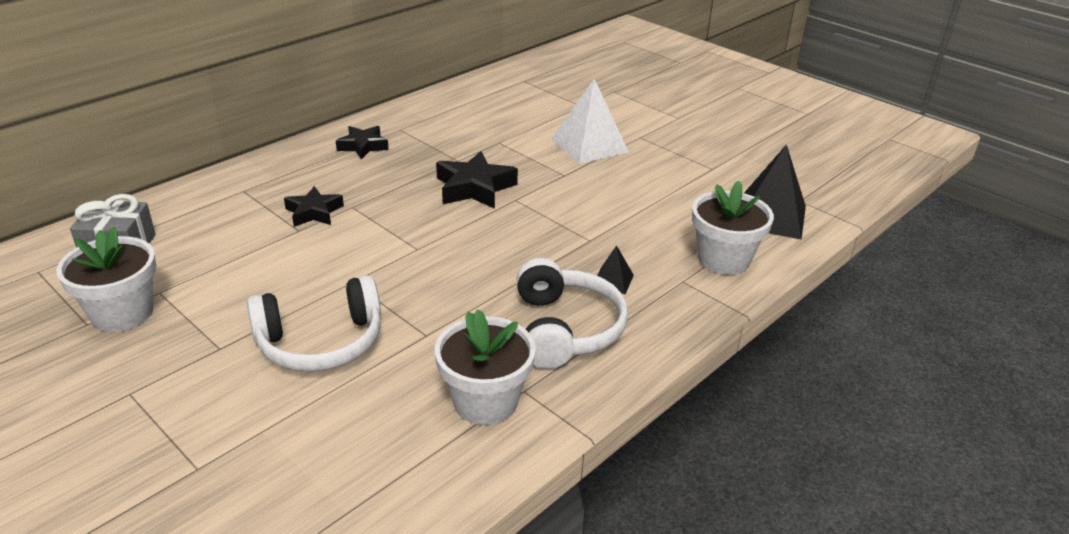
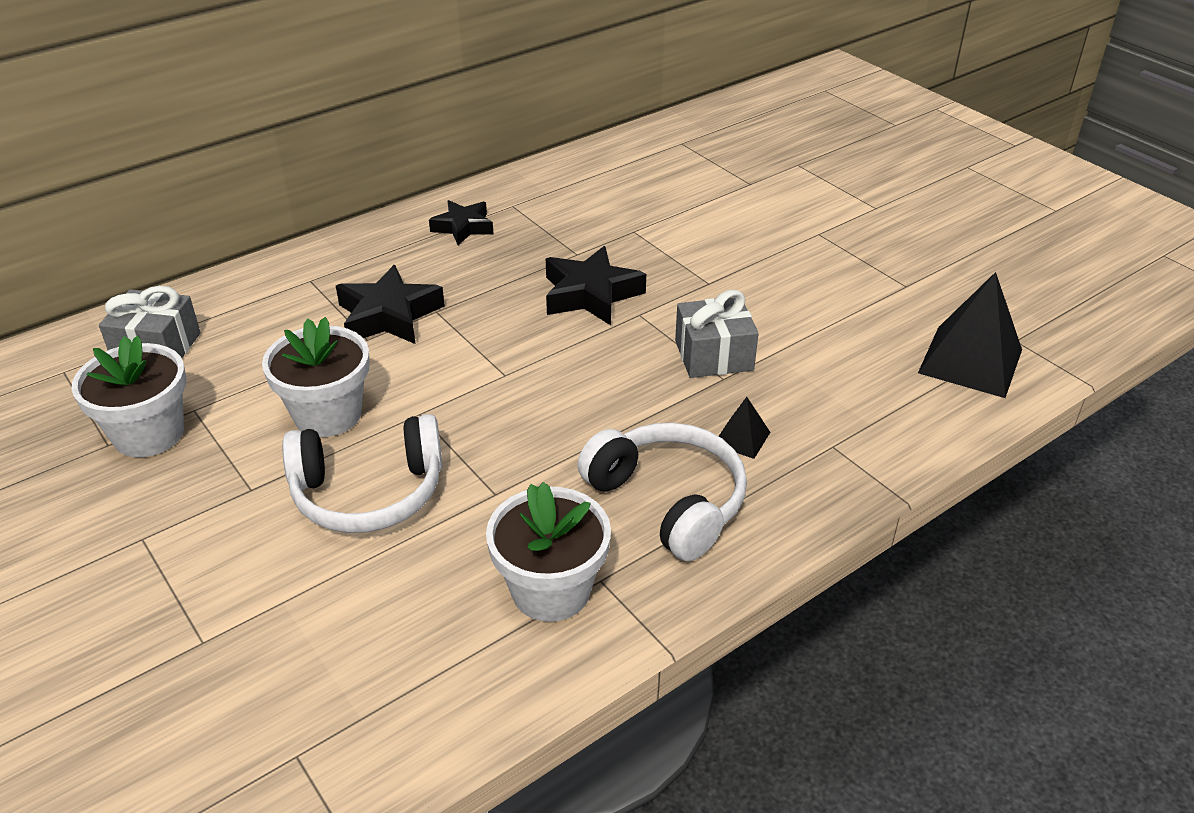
camera: 10 degrees right, 5 degrees up
(314, 212) = (388, 315): black star -> black star, size x1.51
(565, 329) = (668, 501): white headphones -> white headphones turned 45 degrees counterclockwise
(579, 224) = (713, 355): none -> grey gift
(589, 145) = (749, 242): white pyramid -> none
(723, 259) = (893, 419): white flower pot -> white flower pot (328, 414)

